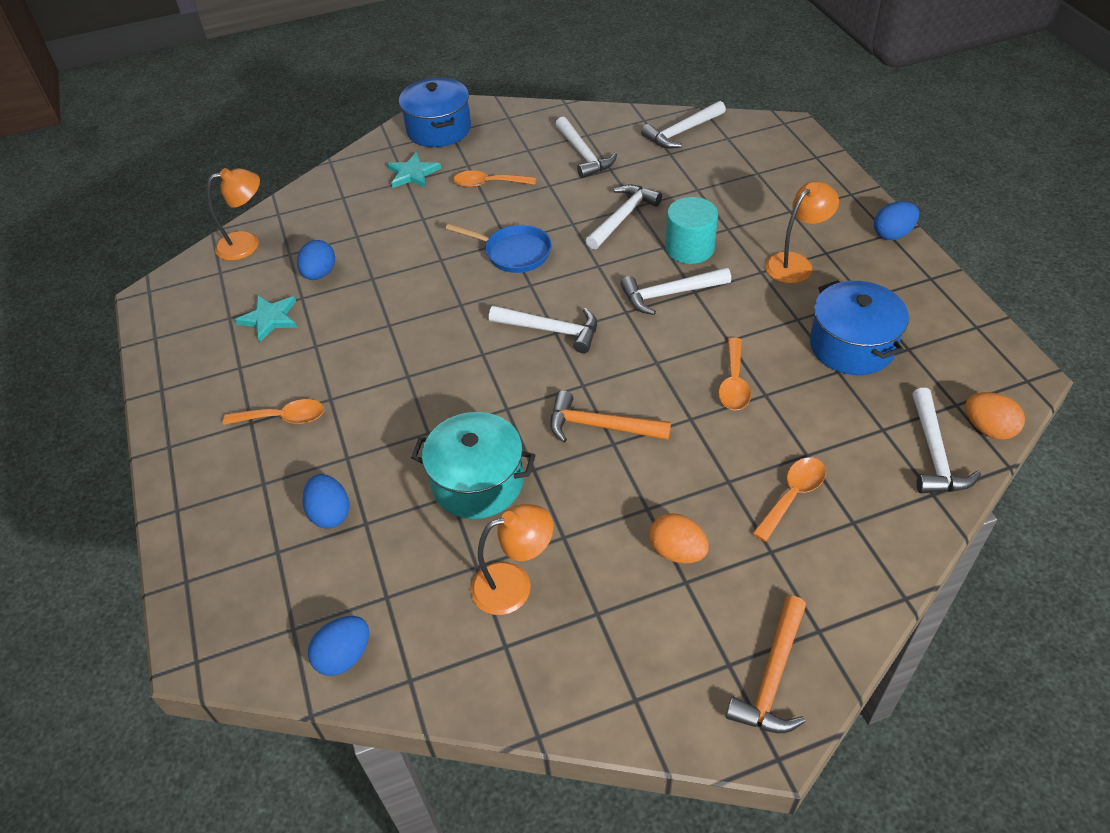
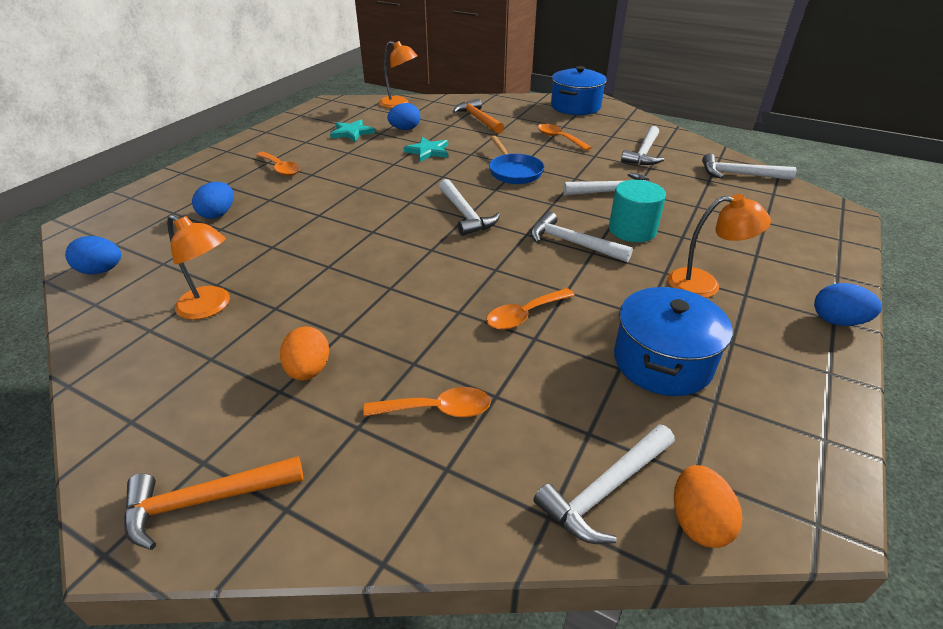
camera: 45 degrees right, 10 degrees down
(413, 173) = (526, 116): turquoise star -> turquoise star (428, 151)
(478, 482) = (293, 250): turquoise pot -> none
(601, 426) = (400, 274): orange hammer -> orange hammer (478, 119)

